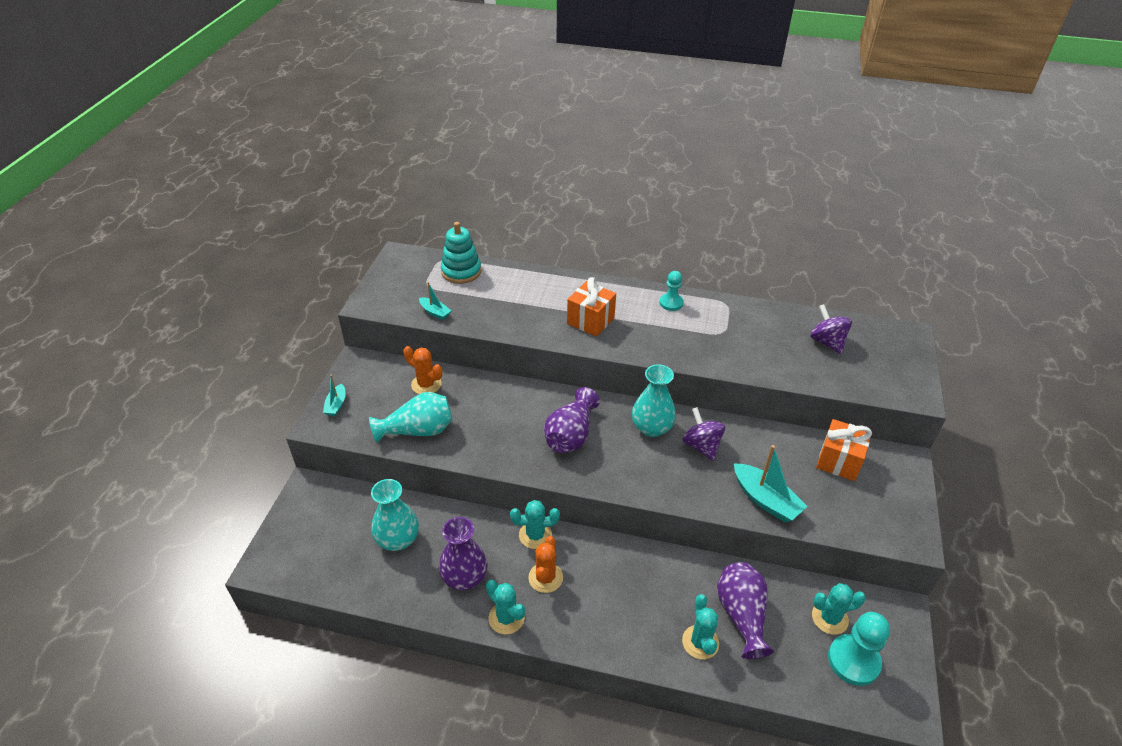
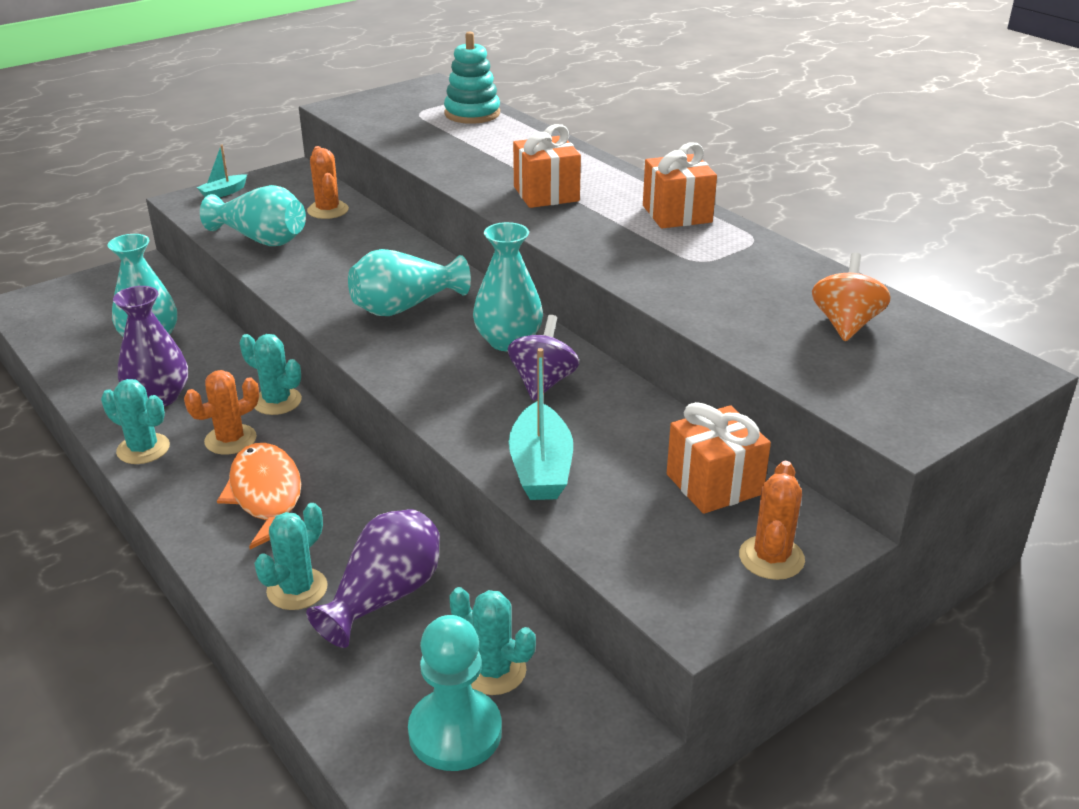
camera: 40 degrees right, 10 degrees down
(435, 312) = (390, 133): turquoise boat -> none
(506, 618) = (143, 449): turquoise cactus -> turquoise cactus turned 60 degrees counterclockwise
(571, 435) = (405, 307): purple vase -> turquoise vase
(613, 599) = (267, 496): none -> orange fish
(671, 303) = (677, 214): turquoise pawn -> orange gift
(826, 342) = (845, 324): purple spinning top -> orange spinning top
(902, 487) = (771, 558): none -> orange cactus

